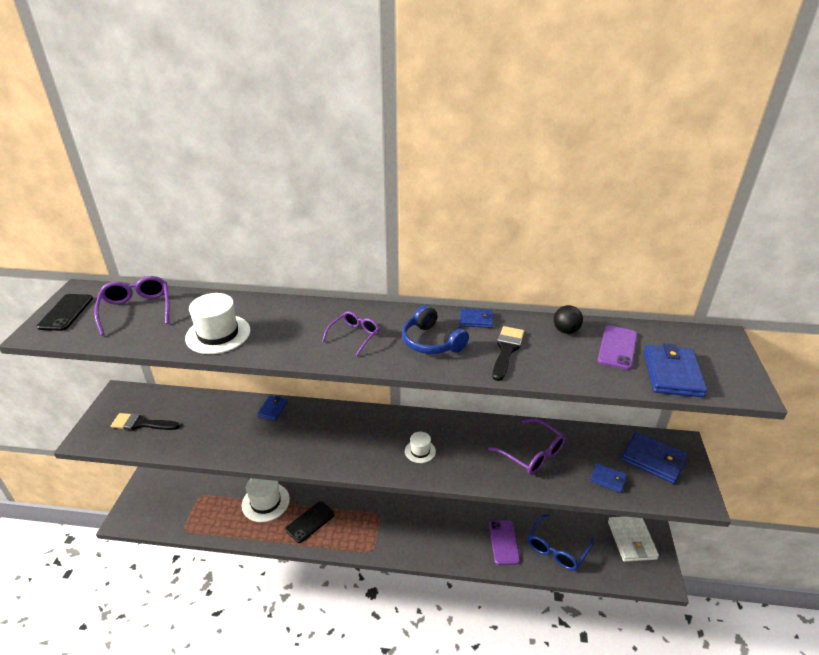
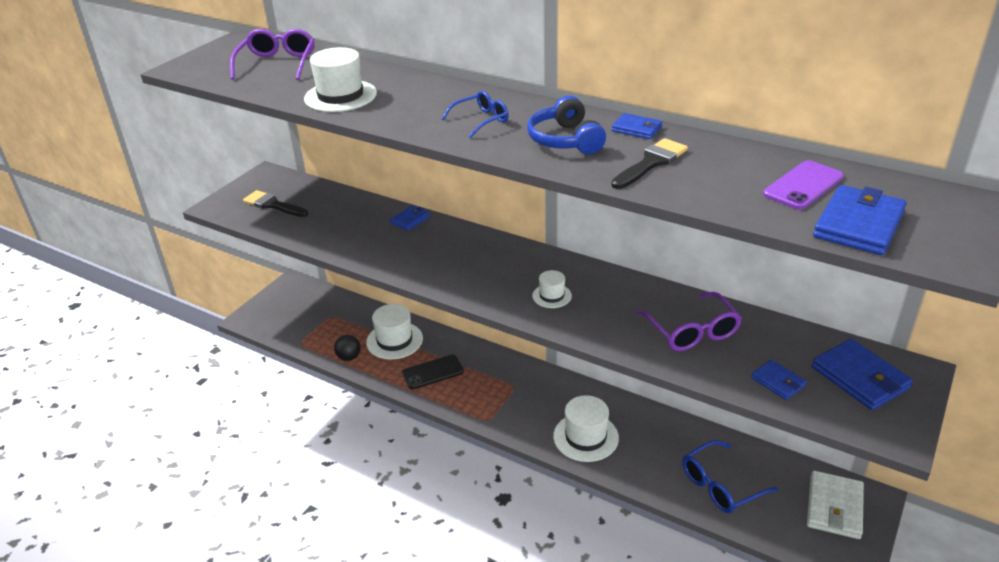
camera: 25 degrees right, 0 degrees up
(66, 312) = (213, 56): black phone -> none
(354, 336) = (481, 120): purple glasses -> blue glasses
(450, 541) = (585, 437): none -> white hat
(504, 542) = (653, 458): purple phone -> none
(566, 330) = (746, 157): black ball -> black ball (349, 357)

